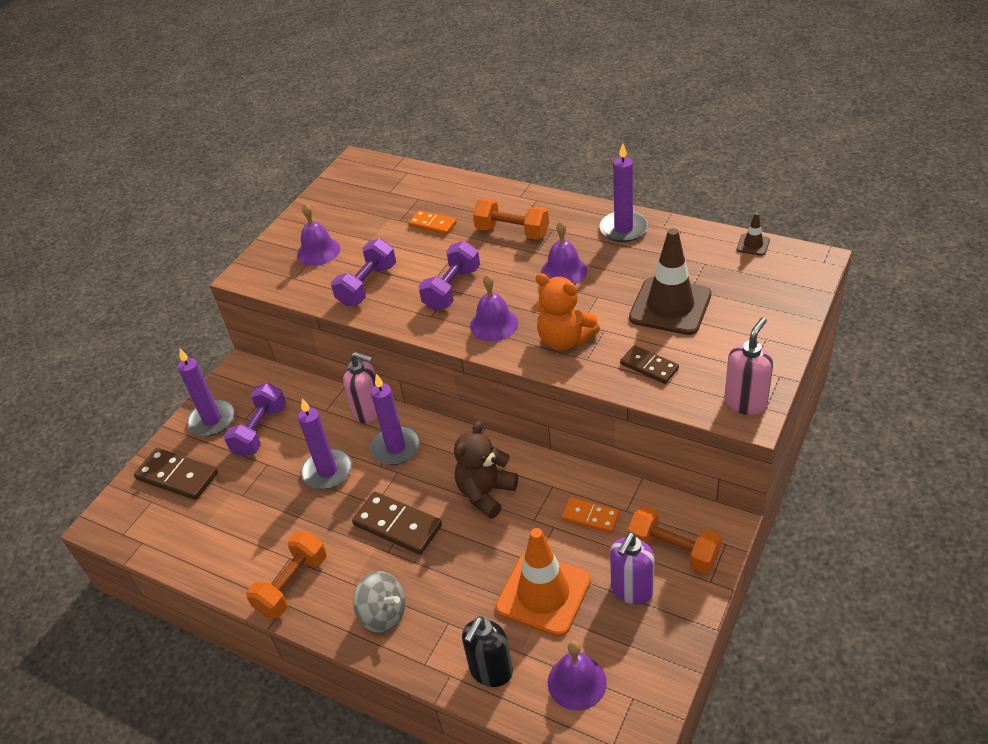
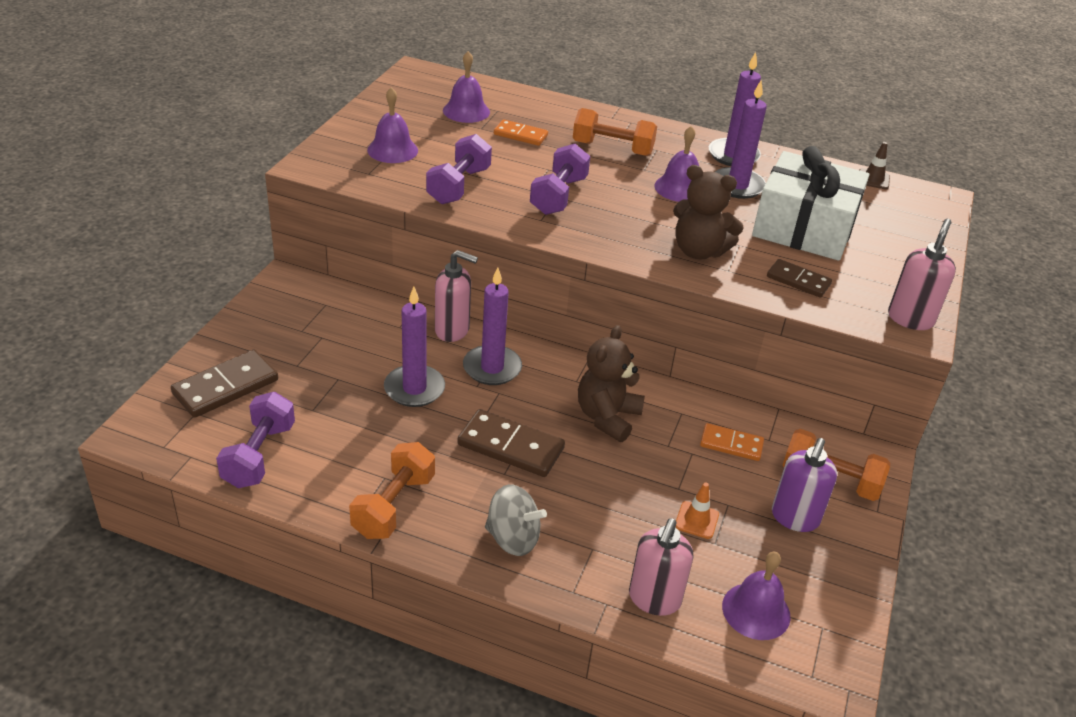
camera: 15 degrees left, 5 degrees down
(177, 476) = (225, 387): brown domino -> brown domino turned 60 degrees counterclockwise
(212, 420) = (260, 330): purple candle -> purple candle (737, 186)
(260, 430) = (323, 343): purple dumbbell -> purple dumbbell (259, 455)
(491, 671) = (654, 599): black soap dispenser -> pink soap dispenser
(494, 324) = (615, 232): purple bell -> purple bell (466, 111)
(543, 594) = (696, 520): orange traffic cone -> orange traffic cone, size x0.43
(564, 340) = (699, 251): orange teddy bear -> brown teddy bear
(670, 306) = (804, 228): brown traffic cone -> white gift

